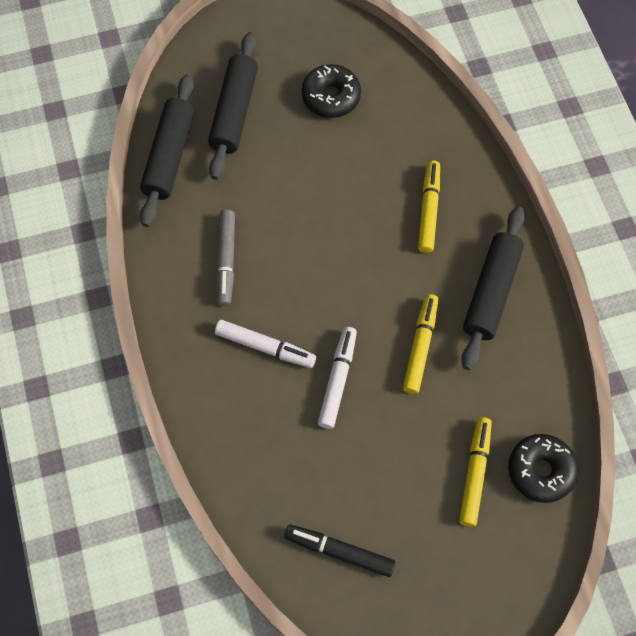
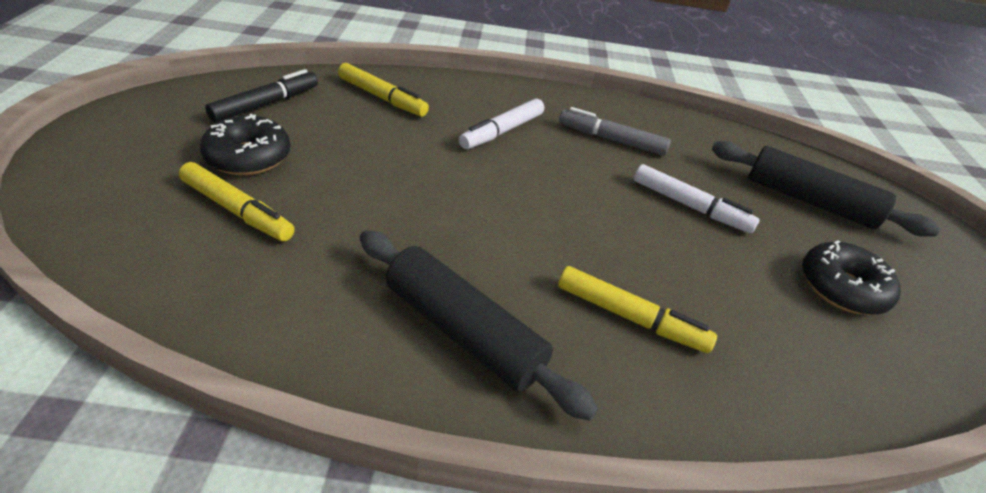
camera: 105 degrees right, 25 degrees down
(169, 156) = (747, 145): black rolling pin -> none
(337, 380) = (434, 159): white marker -> white marker (690, 206)
(420, 346) = (429, 230): yellow marker -> yellow marker (382, 98)
(540, 470) = (174, 267): black donut -> black donut (248, 157)

